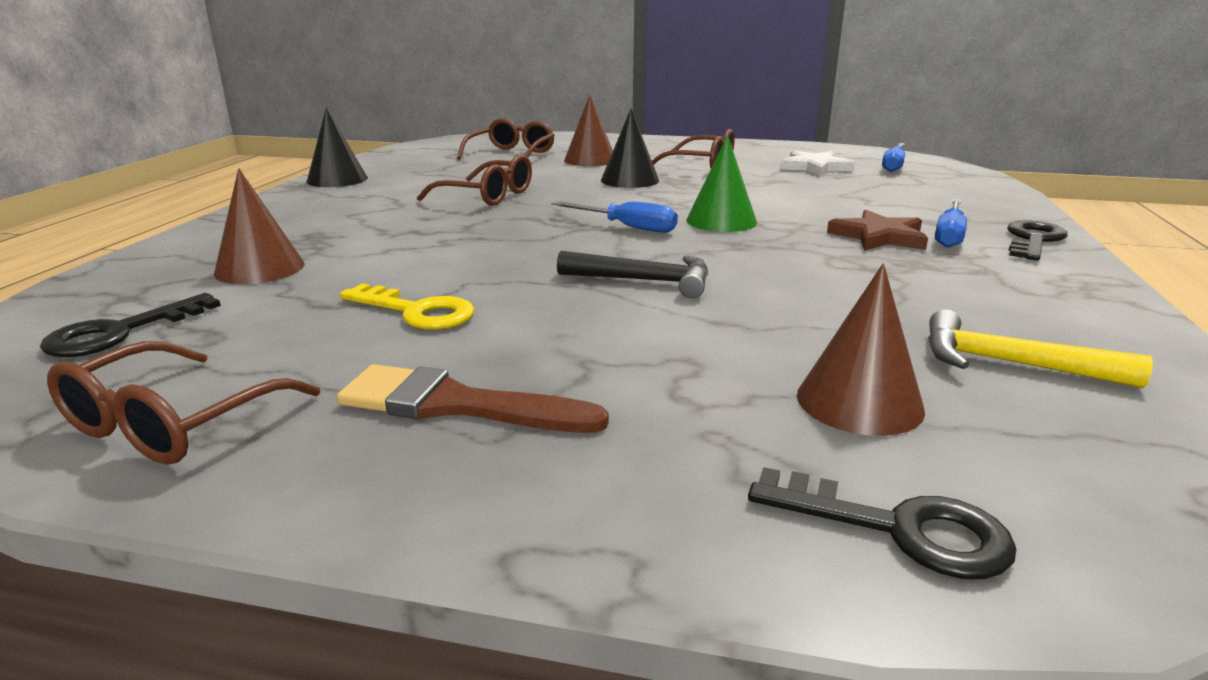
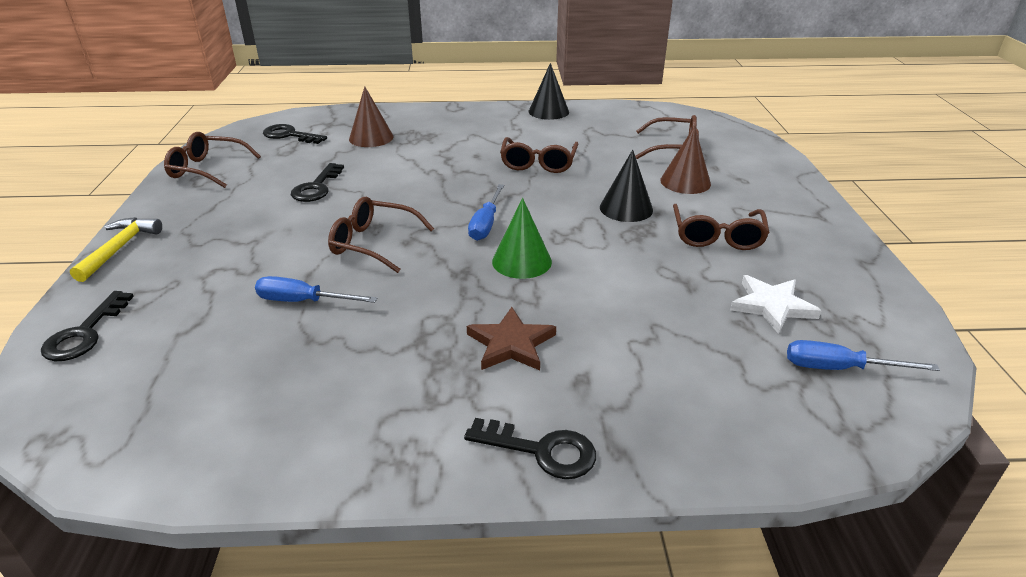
camera: 75 degrees right, 10 degrees up
(417, 311) = (316, 187): yellow key -> black key
(456, 405) = (213, 218): brown brush -> none
(644, 281) = (373, 243): black hammer -> brown glasses
(859, 402) = (198, 325): brown cone -> none
(949, 236) = (532, 389): blue screwdriver -> blue screwdriver (303, 301)
(1011, 364) = (240, 389): yellow hammer -> yellow hammer (119, 249)

